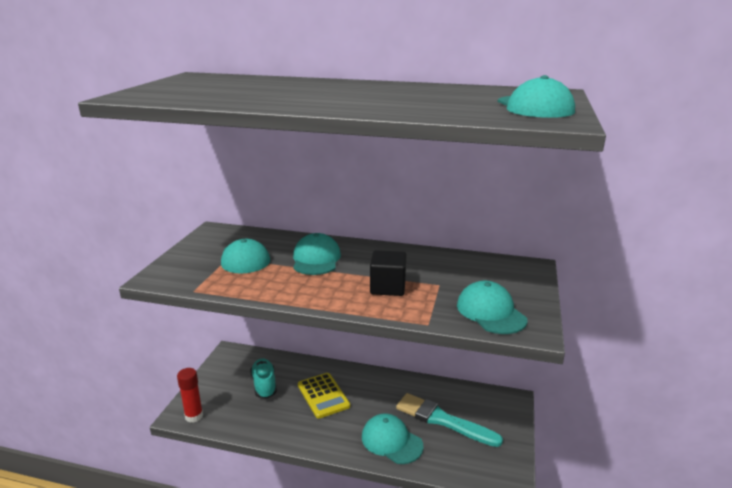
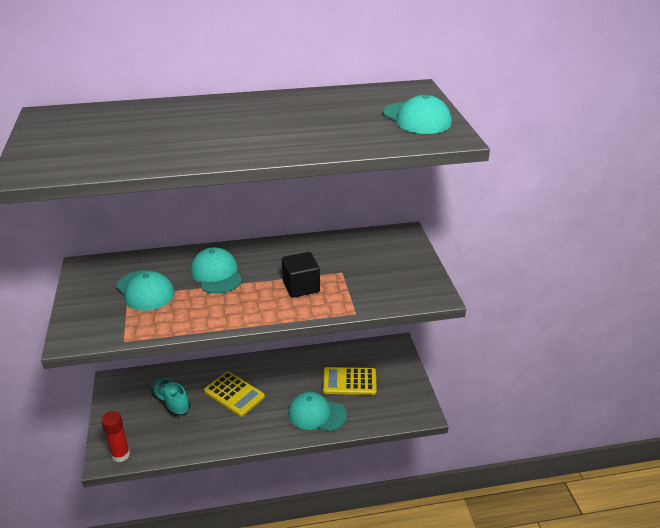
camera: 25 degrees left, 10 degrees up
(443, 420) = (349, 381): turquoise brush -> yellow calculator
(491, 312) = (397, 288): turquoise cap -> none

